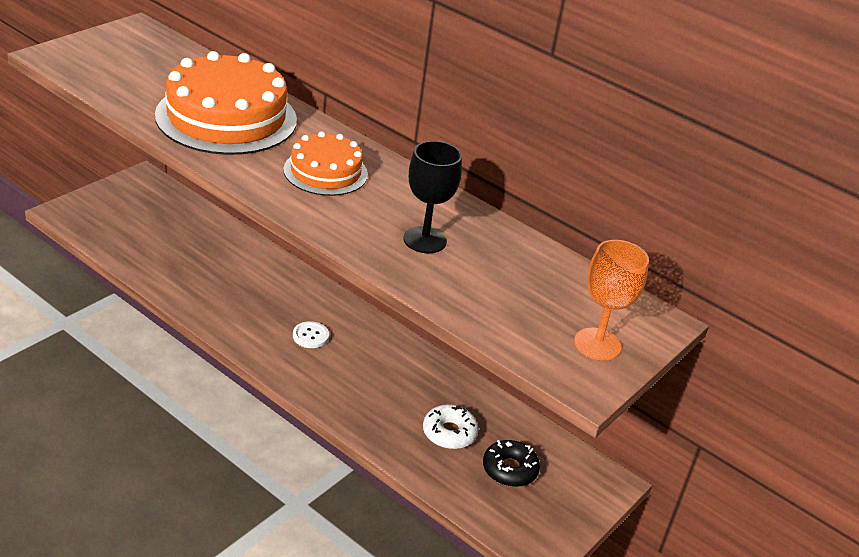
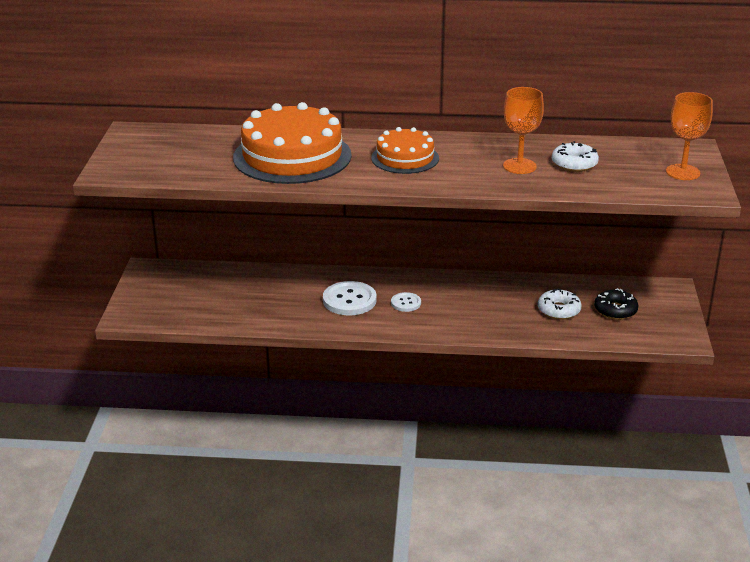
camera: 30 degrees left, 5 degrees down
(264, 303) = (349, 300): none -> white button
(425, 240) = (519, 166): black goblet -> orange goblet
(488, 268) = (574, 164): none -> white donut

